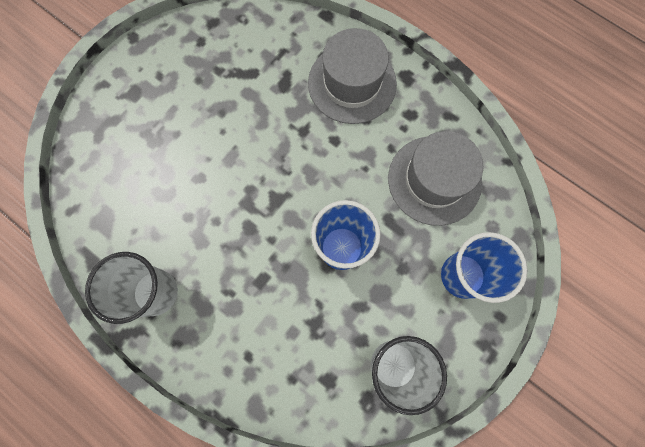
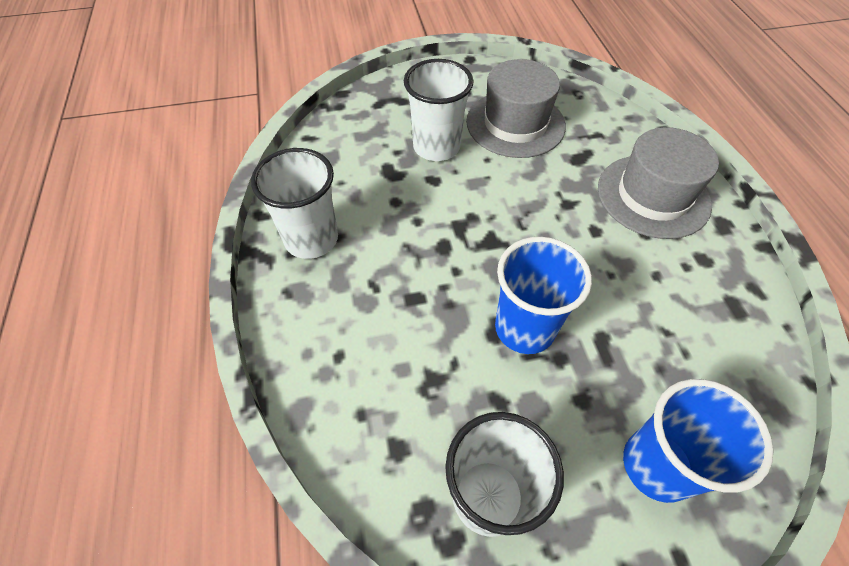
camera: 40 degrees right, 20 degrees down
(177, 147) = (436, 147): none -> white cup
(434, 180) = (690, 338): grey hat -> grey hat (515, 123)

